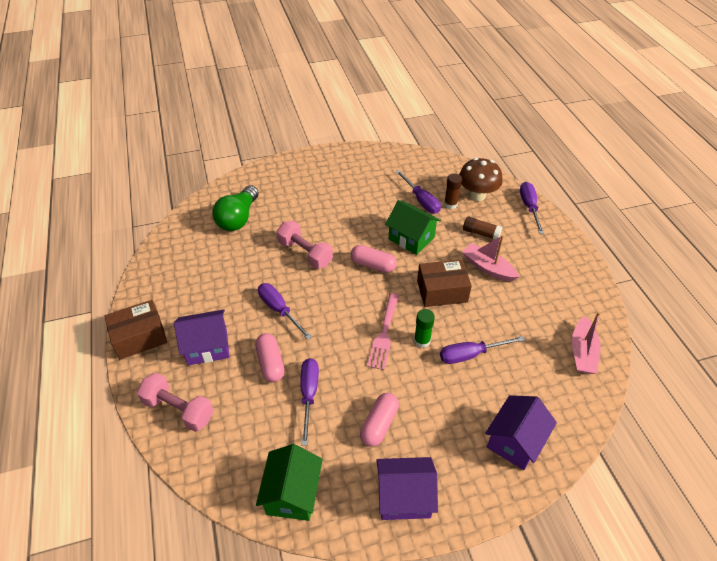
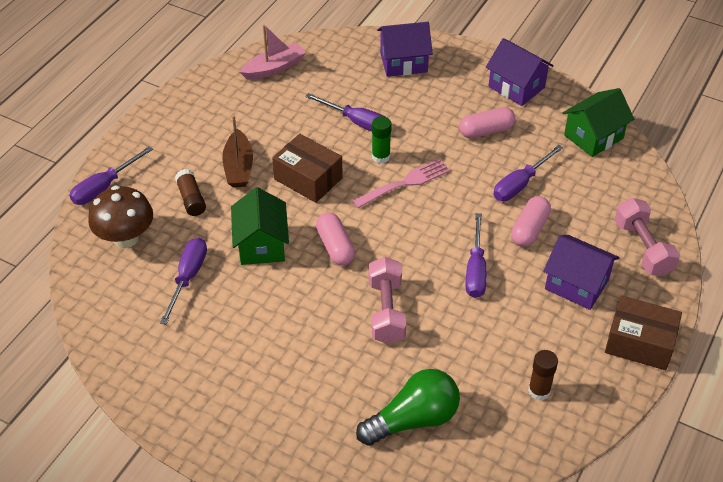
camera: 135 degrees left, 0 degrees up
(450, 204) = (167, 249): brown glue stick -> brown glue stick (539, 391)
(487, 268) = (238, 167): pink boat -> brown boat

